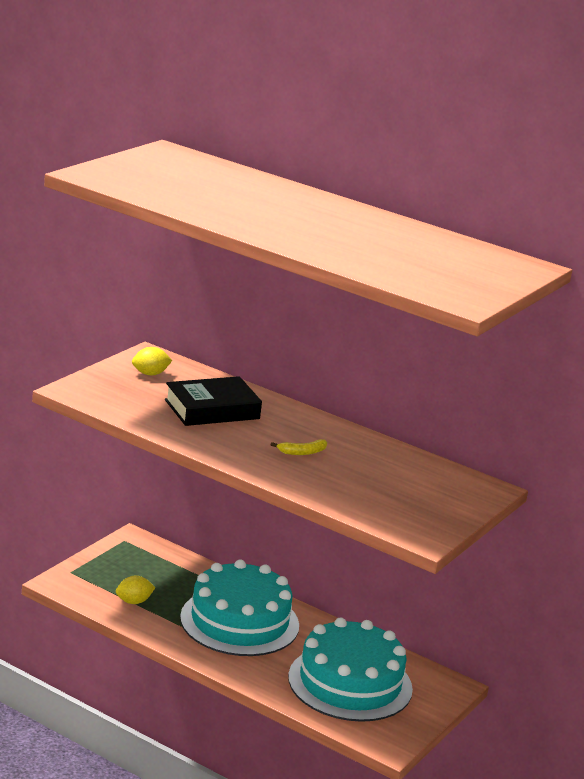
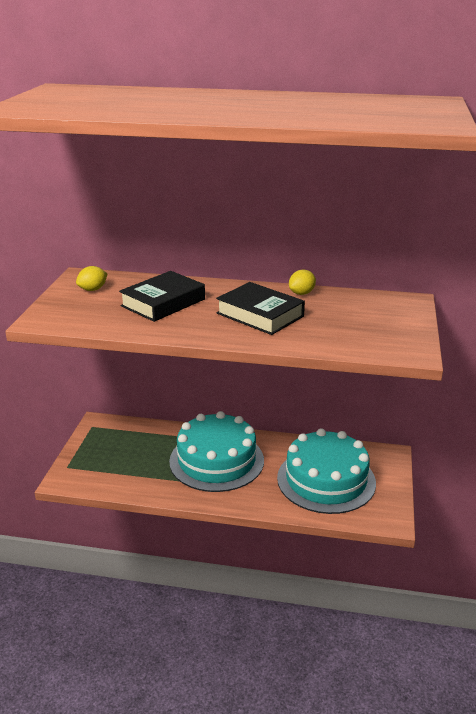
camera: 20 degrees left, 5 degrees up
(133, 601) = (130, 474): yellow lemon -> yellow lemon (301, 293)
(302, 452) = (260, 315): yellow banana -> black book

